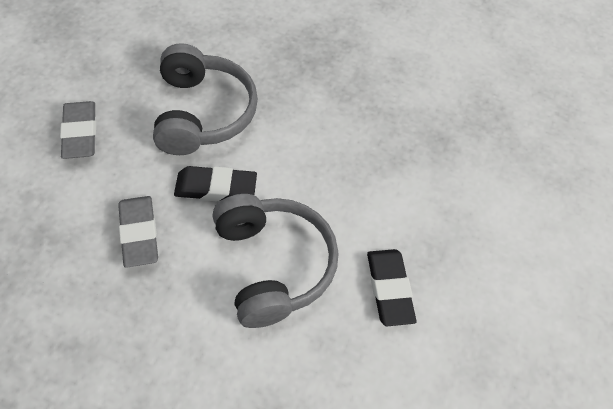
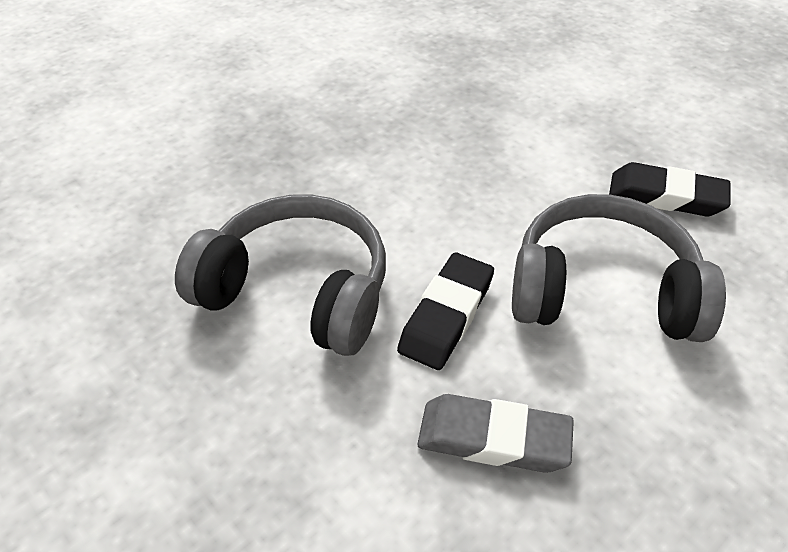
camera: 60 degrees left, 10 degrees down
(80, 133) = (236, 475): grey eraser -> none

